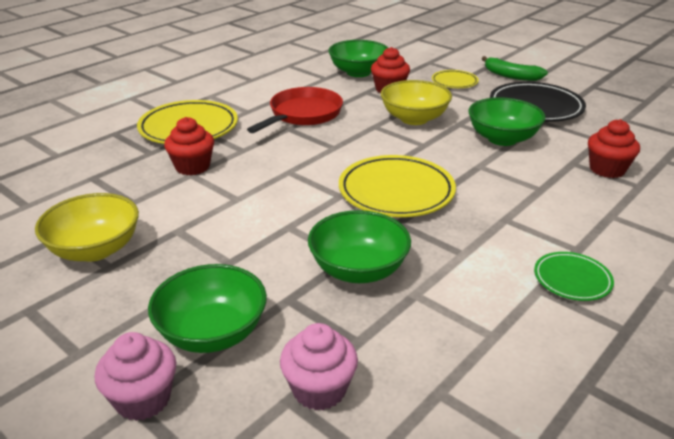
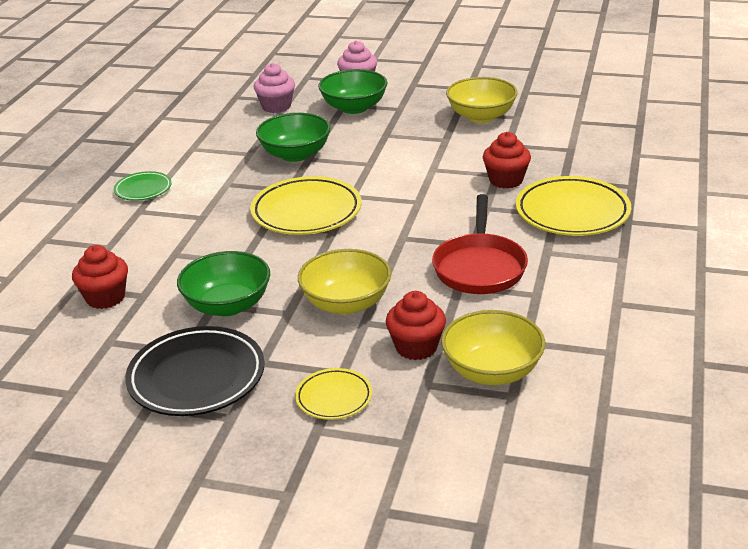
camera: 155 degrees right, 0 degrees up
(358, 72) = (492, 371): green bowl -> yellow bowl
(511, 76) = (251, 449): green banana -> none

